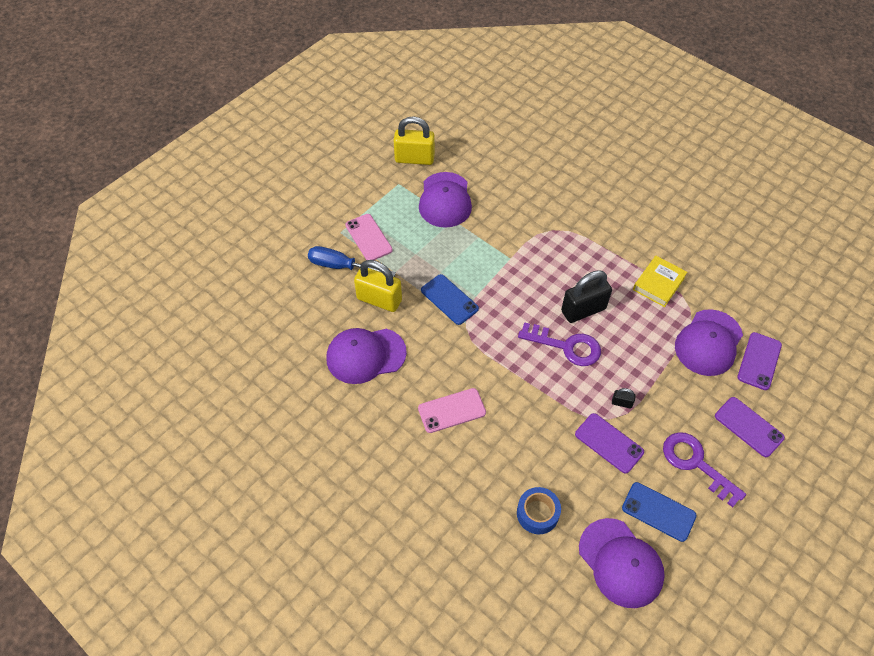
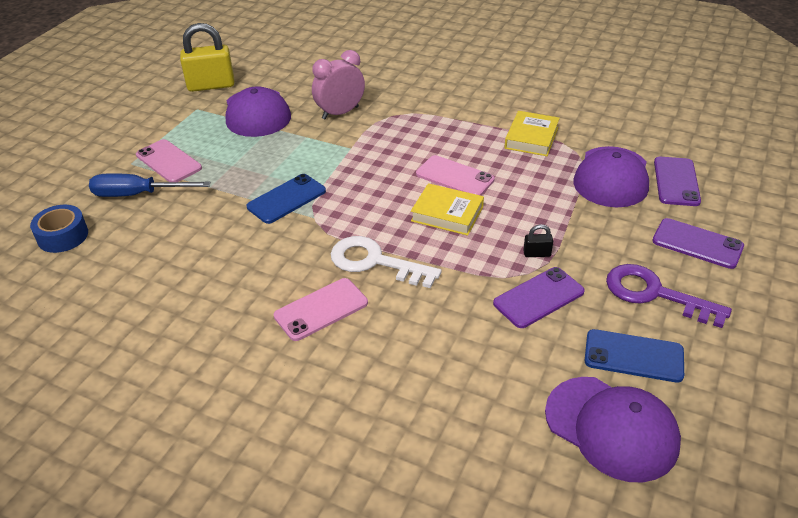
camera: 15 degrees left, 15 degrees down
(365, 355) = (188, 276): purple cap -> none
(379, 299) = (195, 216): yellow padlock -> none
(449, 299) = (286, 199): blue phone -> blue phone turned 75 degrees counterclockwise
(500, 378) = (375, 262): none -> white key
(511, 216) = (340, 113): none -> pink clock
(537, 513) = (476, 398): blue tape -> blue tape (63, 236)
(566, 346) = (447, 214): purple key -> yellow book
(583, 310) = (455, 177): black padlock -> pink phone
(609, 443) = (538, 297): purple phone -> purple phone turned 60 degrees counterclockwise

